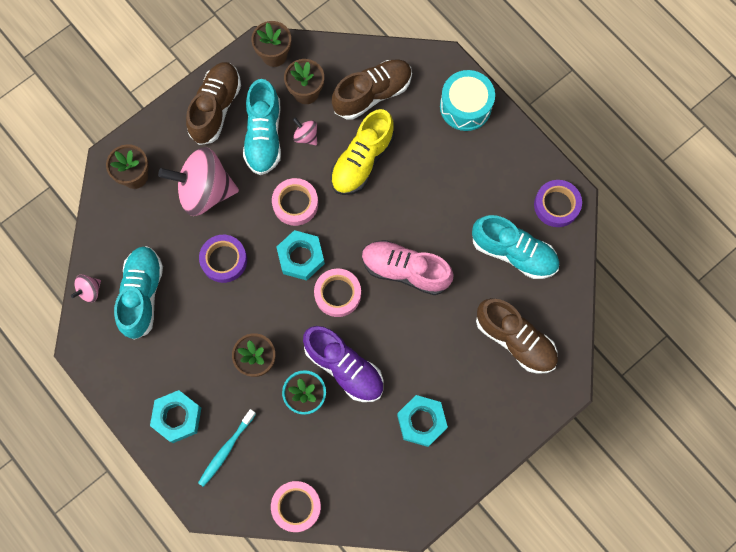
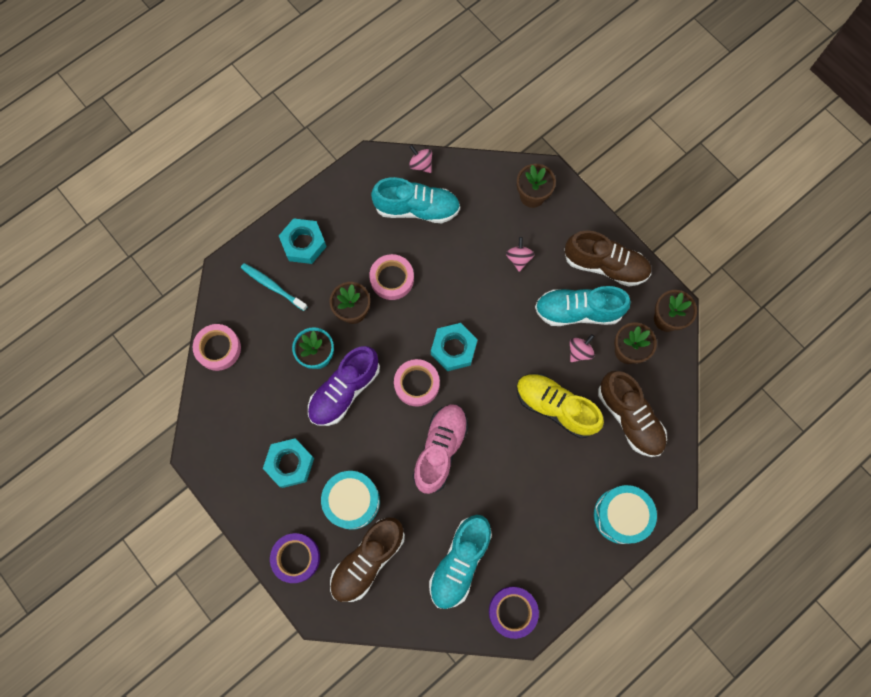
camera: 90 degrees right, 0 degrees up
(205, 191) = (518, 258): pink spinning top -> pink spinning top, size x0.43
(224, 260) = (450, 278): purple tape -> purple tape (296, 558)
(295, 204) = (508, 342): pink tape -> pink tape (392, 279)
(458, 356) = (352, 501): none -> turquoise drum

